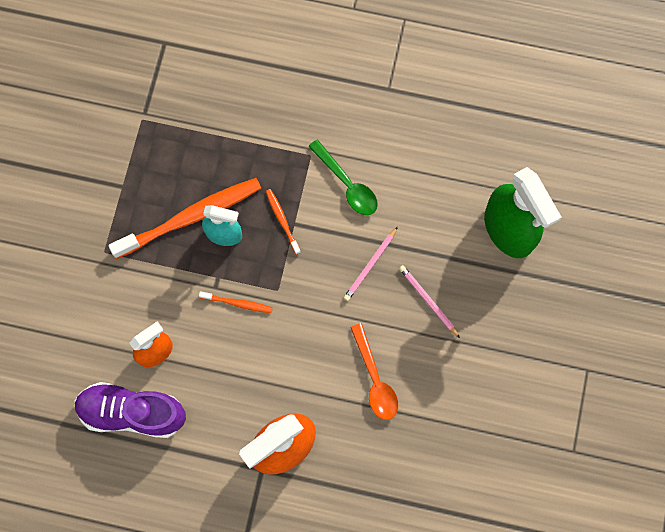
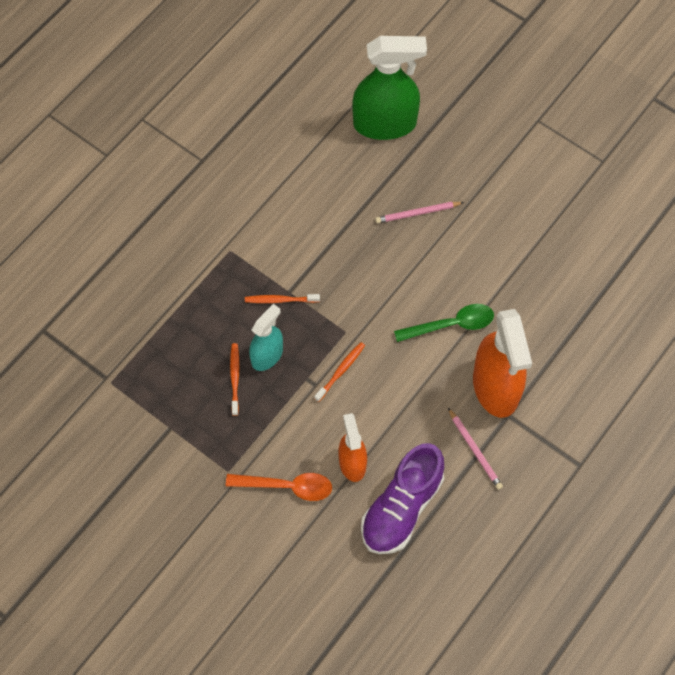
camera: 65 degrees left, 10 degrees down
(191, 217) = (235, 378): orange toothbrush -> orange toothbrush, size x0.45
(347, 184) = (274, 232): green spoon -> green spoon (451, 325)
(370, 265) = (361, 245): pink pencil -> pink pencil (475, 450)
(375, 379) = (468, 286): orange spoon -> orange spoon (287, 486)

